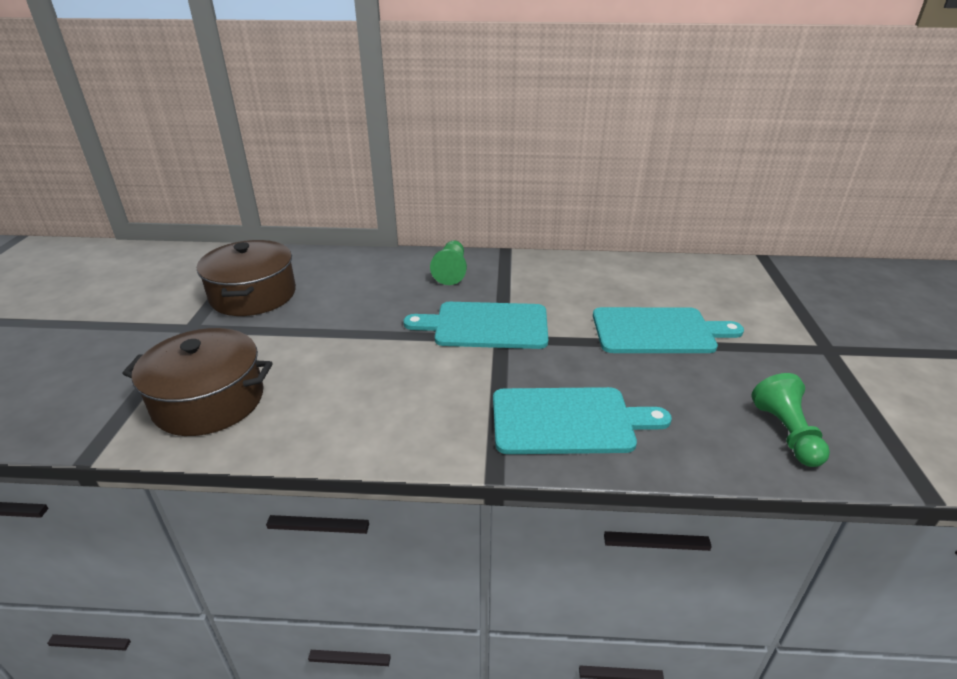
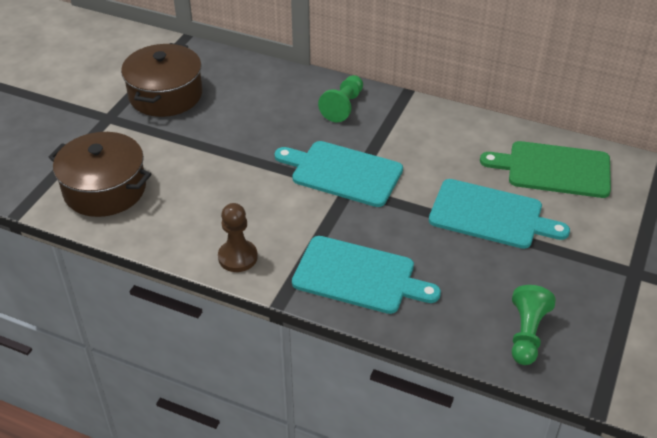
camera: 20 degrees right, 10 degrees up
(414, 436) = (238, 257): none -> brown pawn
(682, 283) = (554, 169): none -> green cutting board

